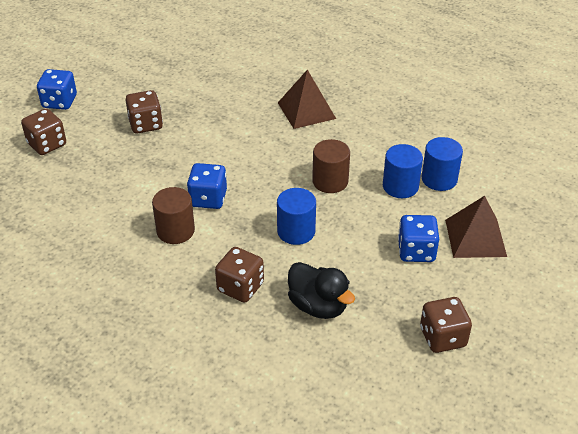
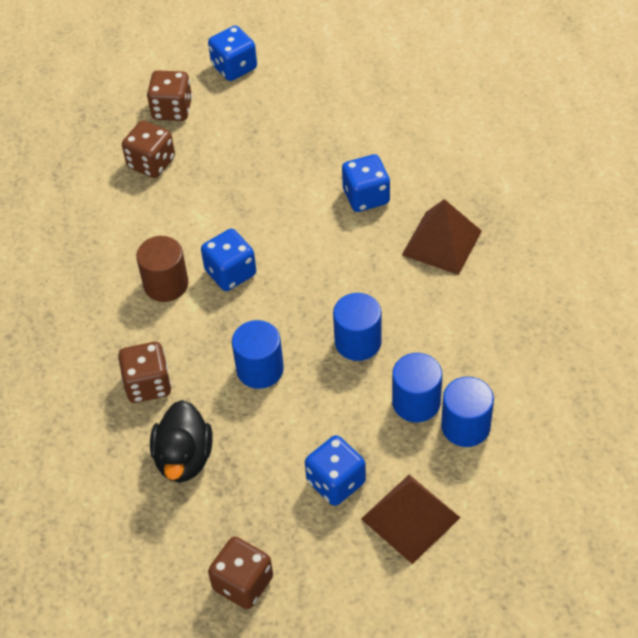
camera: 50 degrees right, 10 degrees up
(146, 124) = (275, 148): brown dice -> brown dice (151, 163)
(234, 115) = (366, 197): none -> blue dice
(330, 181) = (358, 342): brown cylinder -> blue cylinder

